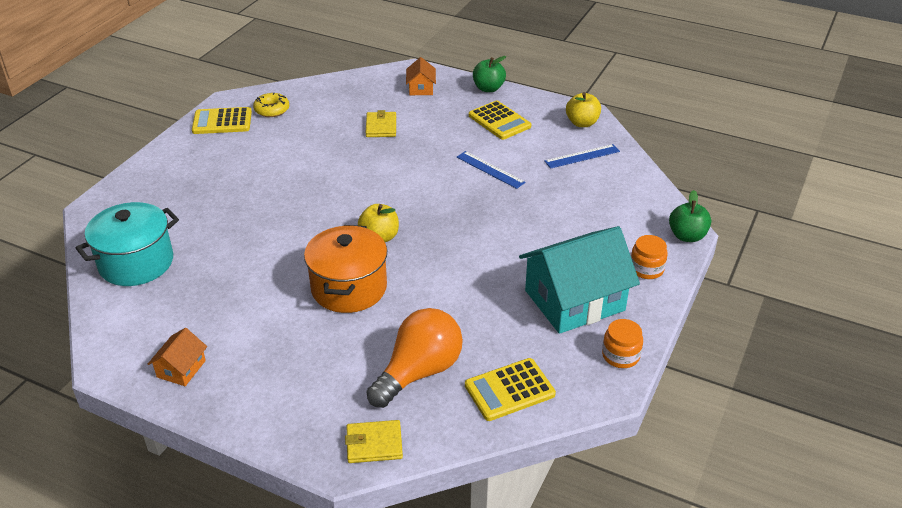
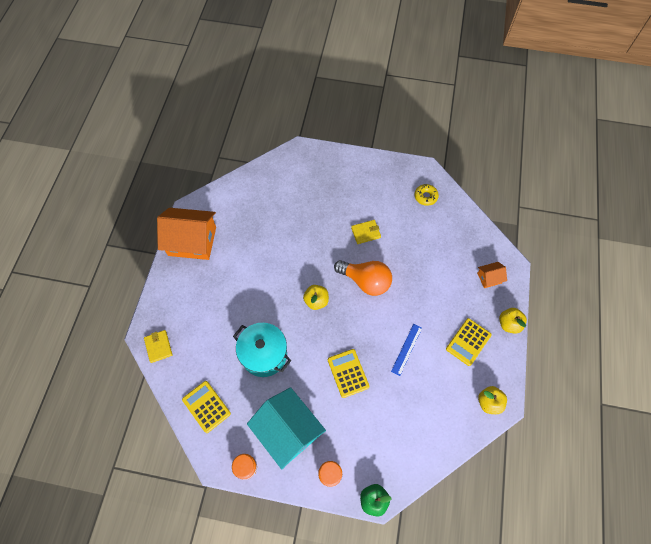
camera: 75 degrees right, 25 degrees up
(136, 263) = (262, 188): turquoise pot -> turquoise pot (264, 355)
(181, 369) = (192, 241): orange house -> orange house, size x2.21
(222, 122) = (402, 175): yellow calculator -> yellow calculator (348, 373)
(349, 288) = (268, 298): orange pot -> none
(381, 127) = (431, 267): yellow wallet -> yellow wallet (366, 233)
(419, 372) = (211, 355): orange light bulb -> orange light bulb (365, 281)
(488, 88) = (509, 324): green apple -> yellow apple
(582, 156) = (445, 410): blue ruler -> none

